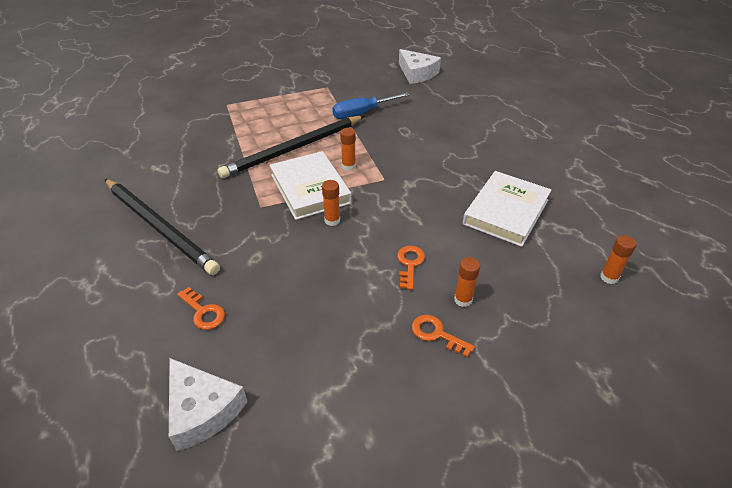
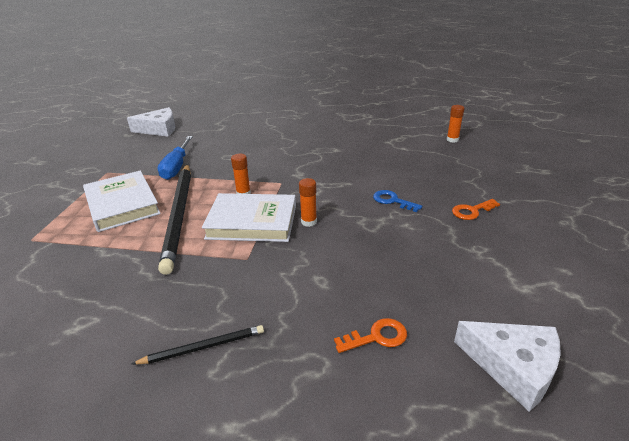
camera: 60 degrees left, 10 degrees down
(160, 227) = (203, 347): black pencil -> black pencil, size x0.47
(202, 410) = (513, 367): white cheese -> white cheese turned 45 degrees clockwise
(410, 264) = (392, 201): orange key -> blue key
(463, 300) = (443, 191): orange glue stick -> none
(506, 212) = (367, 149): white book -> white book (122, 204)

